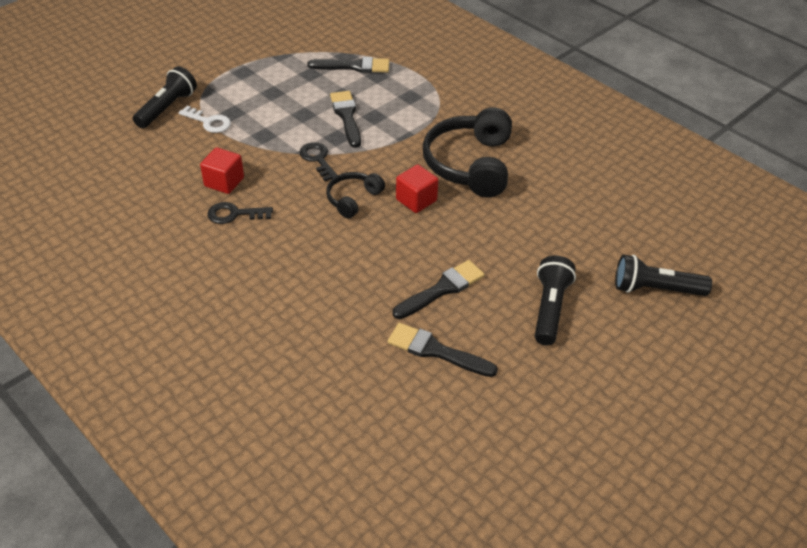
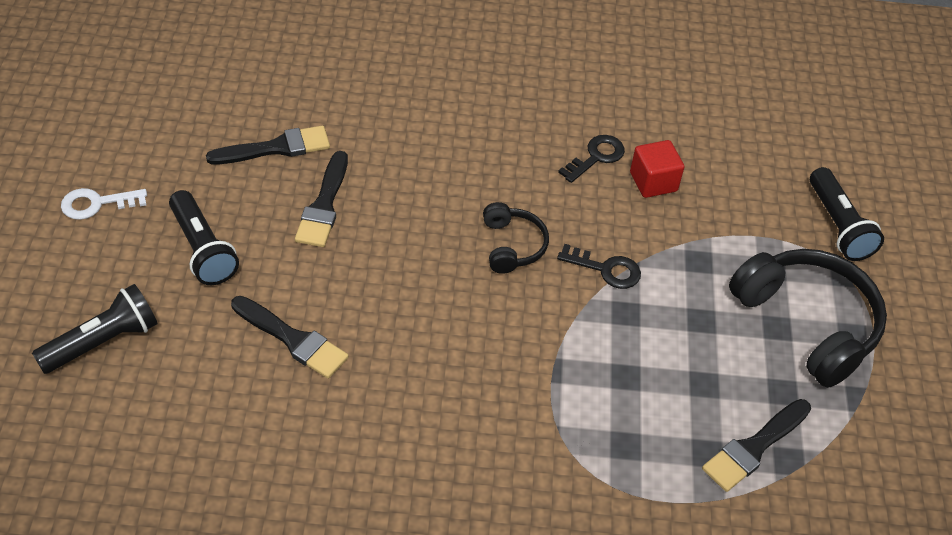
camera: 135 degrees right, 5 degrees up
(209, 122) = (773, 238): white key -> white key (96, 204)
(346, 116) = (654, 352): black brush -> black brush (293, 339)
(416, 200) = (449, 287): red cube -> none
(470, 164) = (441, 380): black headphones -> black headphones (807, 323)

